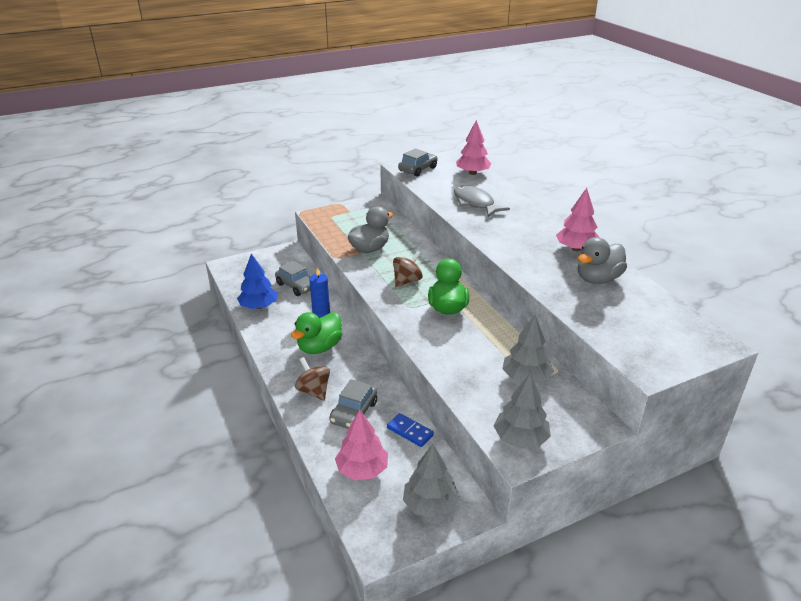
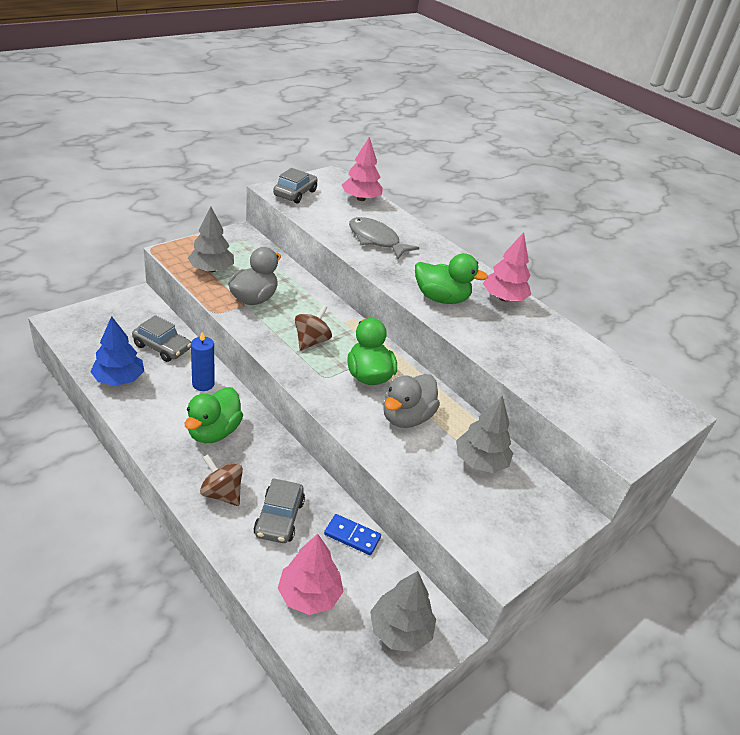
camera: 20 degrees left, 5 degrees up
(518, 247) = (441, 298): none -> green duck
(520, 439) = (496, 542): grey tree -> grey tree (211, 269)
(597, 279) = (538, 337): grey duck -> grey duck (406, 417)

